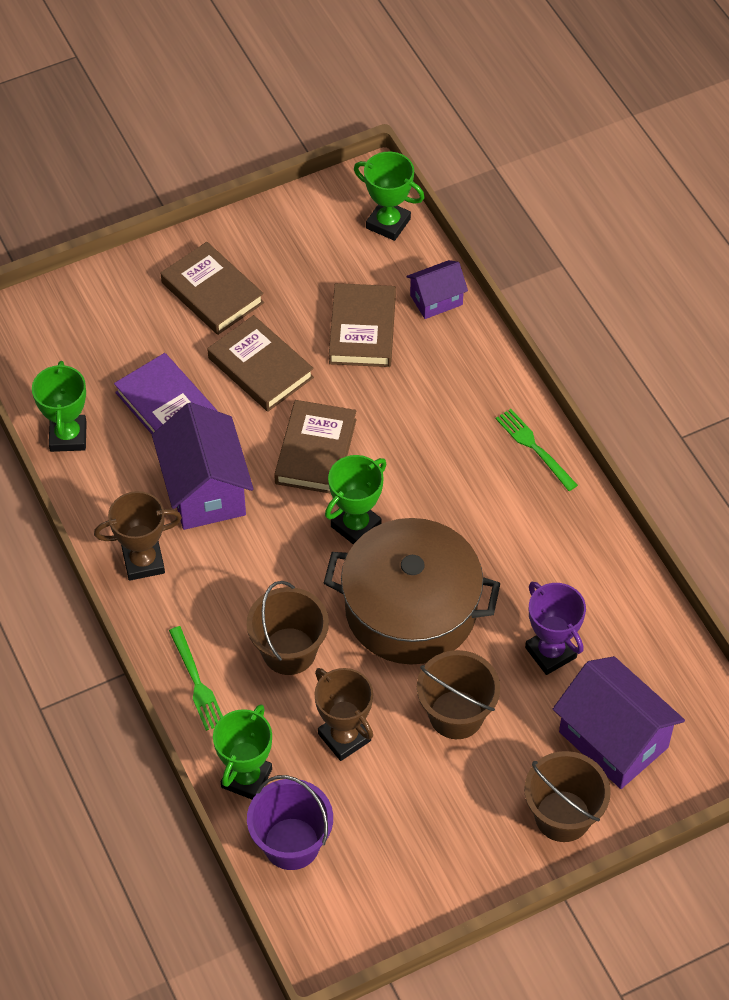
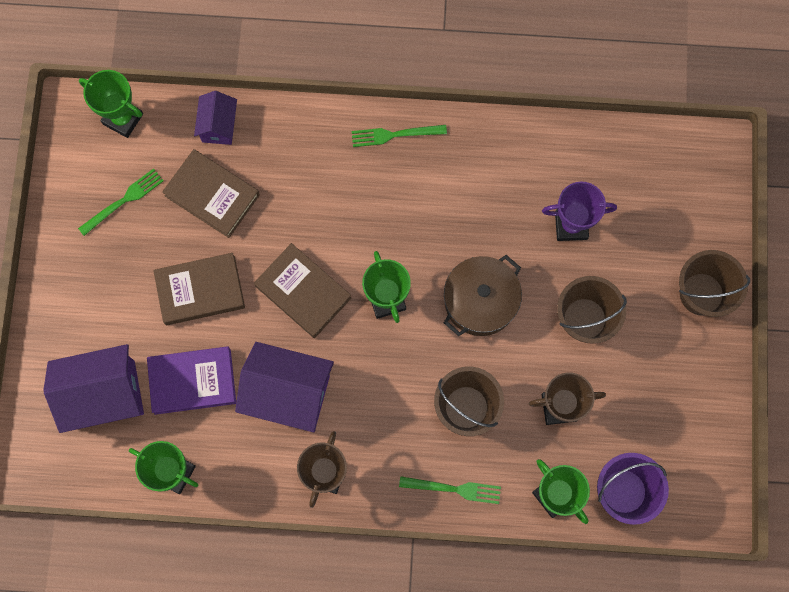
camera: 60 degrees left, 20 degrees up
(212, 293) = (104, 288): brown book -> none
(309, 265) = (124, 200): none -> green fork
(388, 223) = (123, 119): green trophy -> green trophy turned 60 degrees clockwise
(411, 609) = (480, 301): brown pot -> brown pot, size x0.66
(613, 740) = (662, 225): purple house -> purple house (104, 395)

